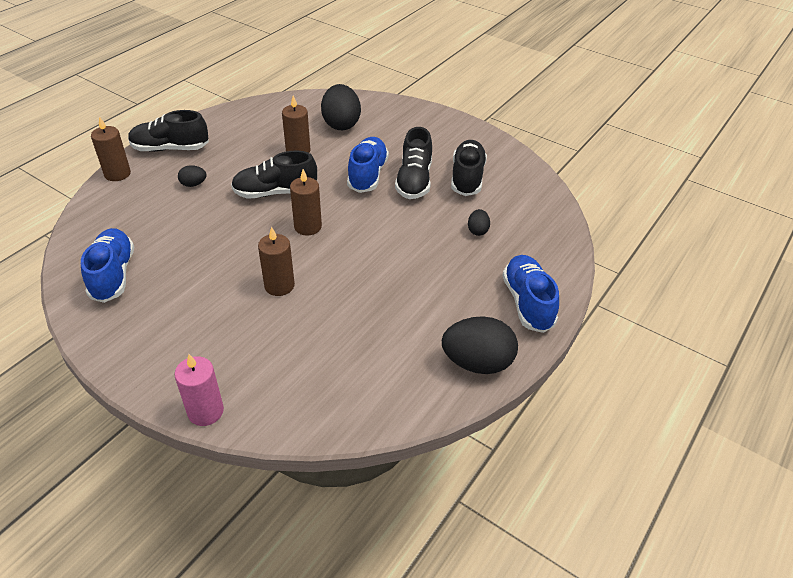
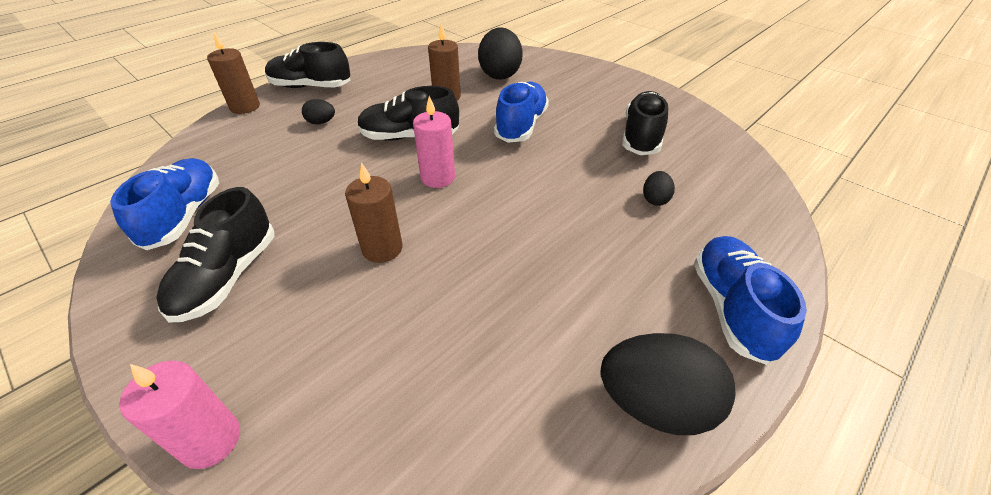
camera: 10 degrees right, 0 degrees up
(308, 227) = (438, 178): brown candle -> pink candle
(414, 181) = (576, 135): black shoe -> black shoe (228, 277)

